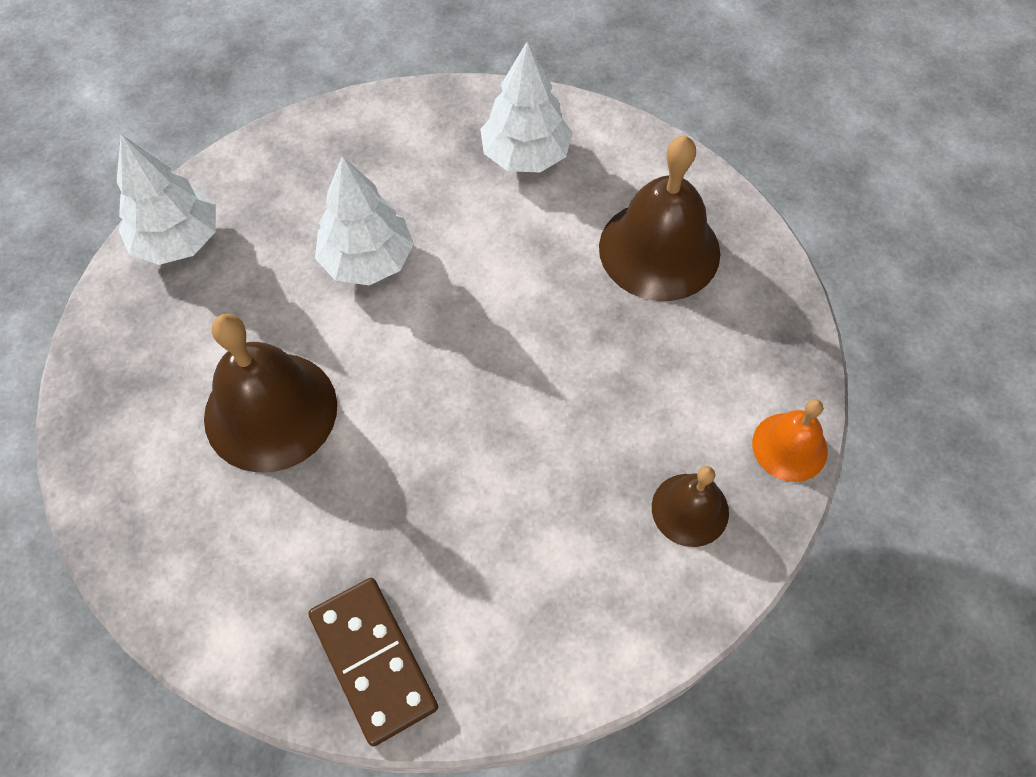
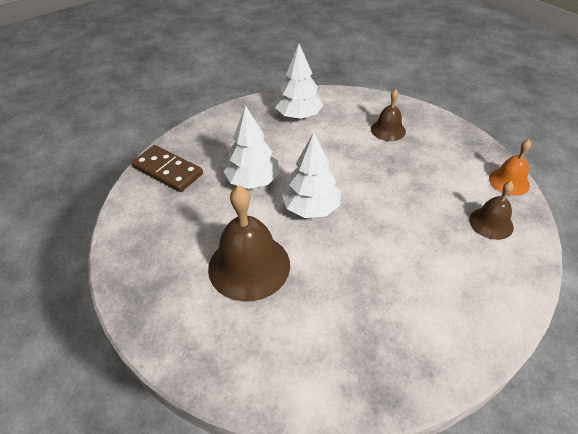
camera: 25 degrees left, 15 degrees down
(178, 241) = (140, 208): white tree -> white tree (311, 208)
(373, 661) = (399, 364): brown domino -> brown domino (167, 171)
(659, 249) = (388, 130): brown bell -> brown bell, size x0.55

